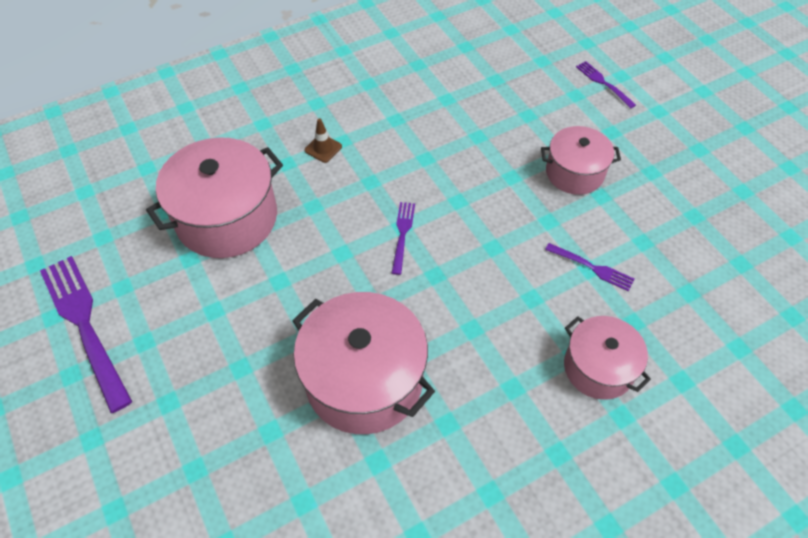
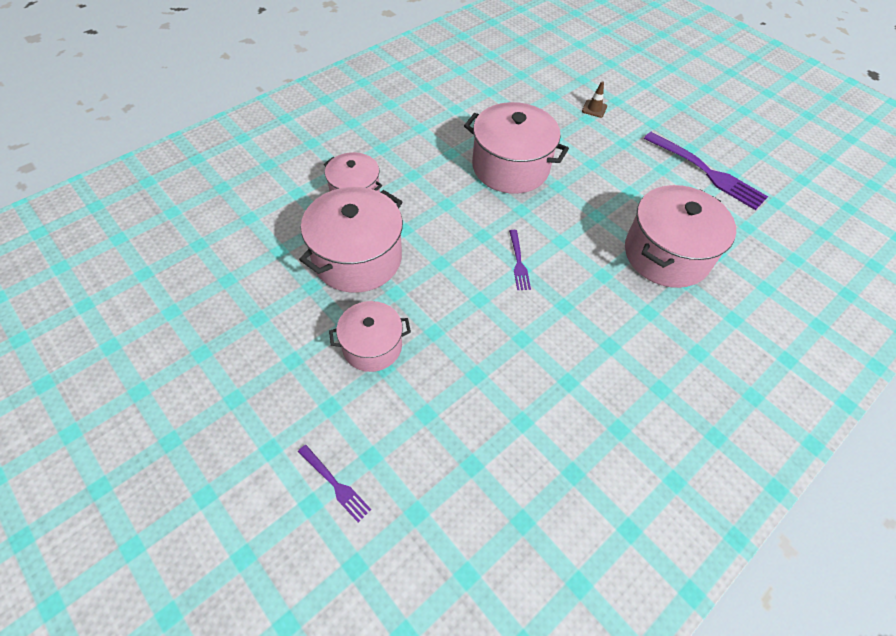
camera: 165 degrees right, 0 degrees up
(323, 148) = (624, 333): brown traffic cone -> brown traffic cone (594, 109)
(592, 267) = (357, 258): purple fork -> pink pot

